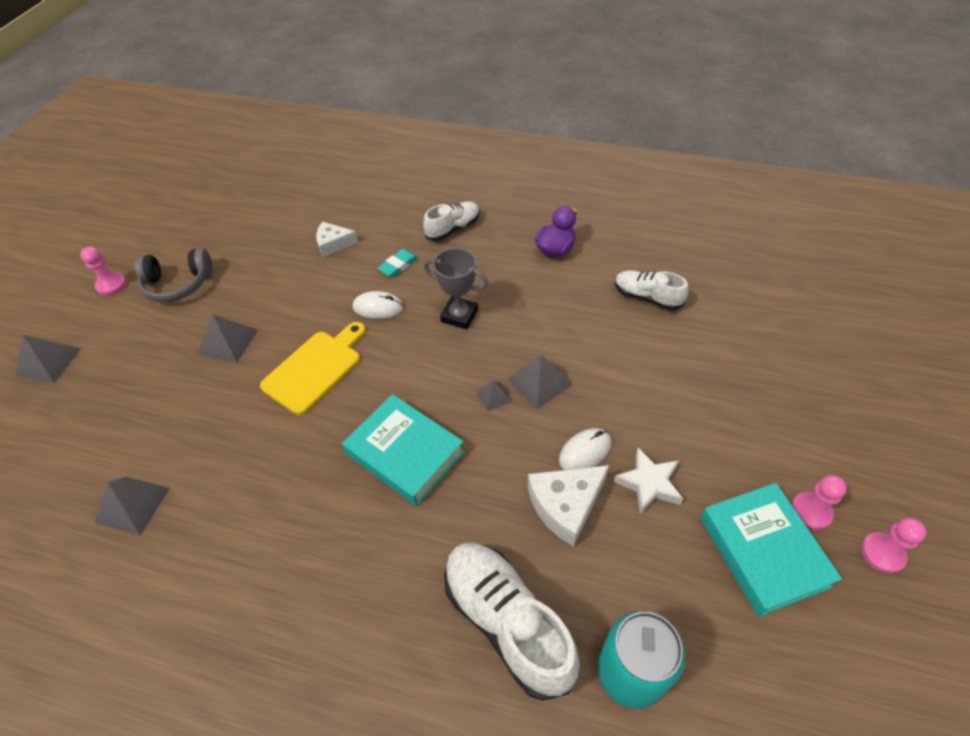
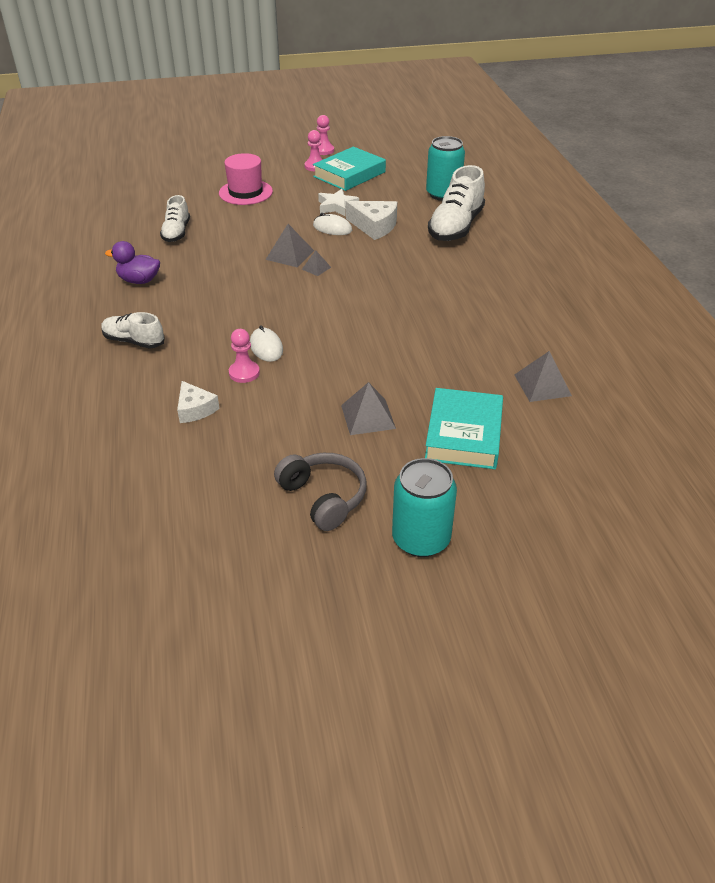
camera: 120 degrees left, 10 degrees down
(48, 362) = (491, 533): grey pyramid -> none
(90, 320) = (421, 539): none -> turquoise can
(111, 285) = (362, 558): pink pawn -> pink pawn (244, 373)
(315, 369) = (356, 353): yellow cutting board -> none
(398, 265) = (205, 355): turquoise eraser -> none
(405, 453) = (391, 287): turquoise book -> turquoise book (464, 434)
(459, 316) = (248, 304): grey trophy -> none
(737, 391) = (245, 192): none -> pink hat

